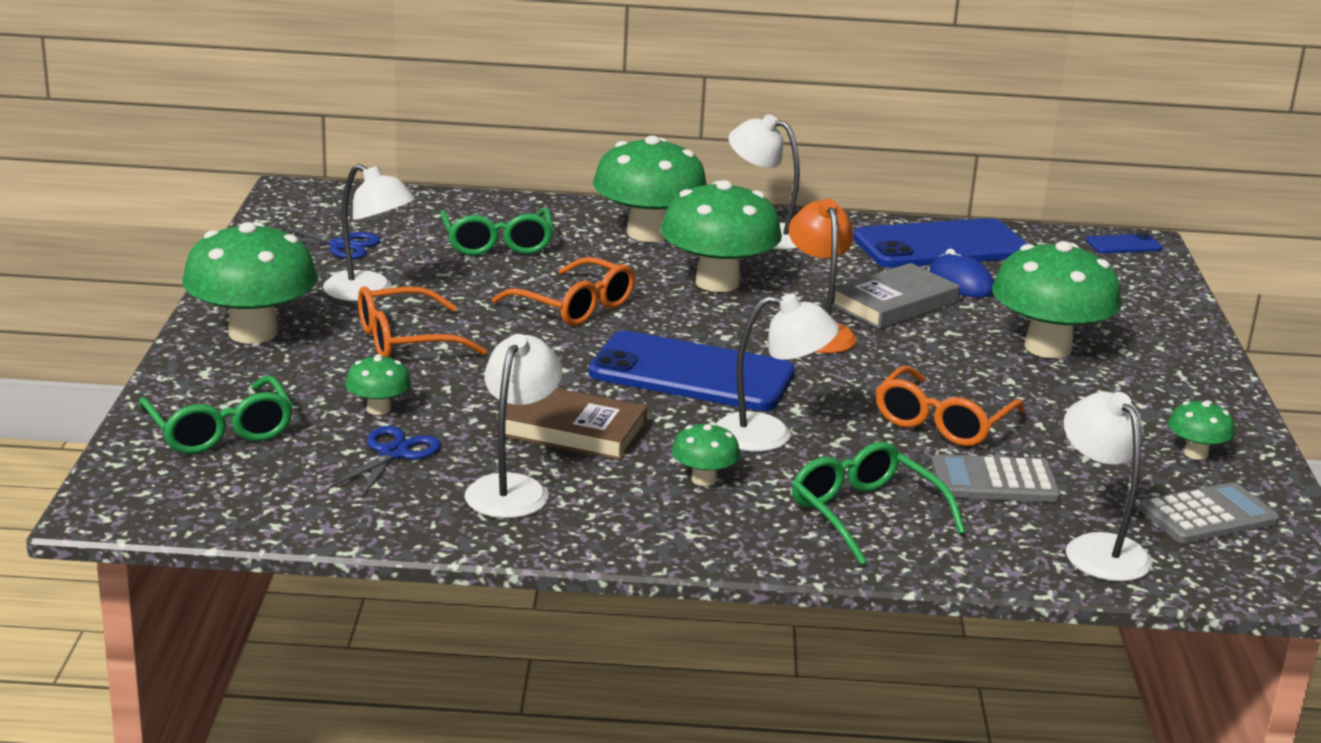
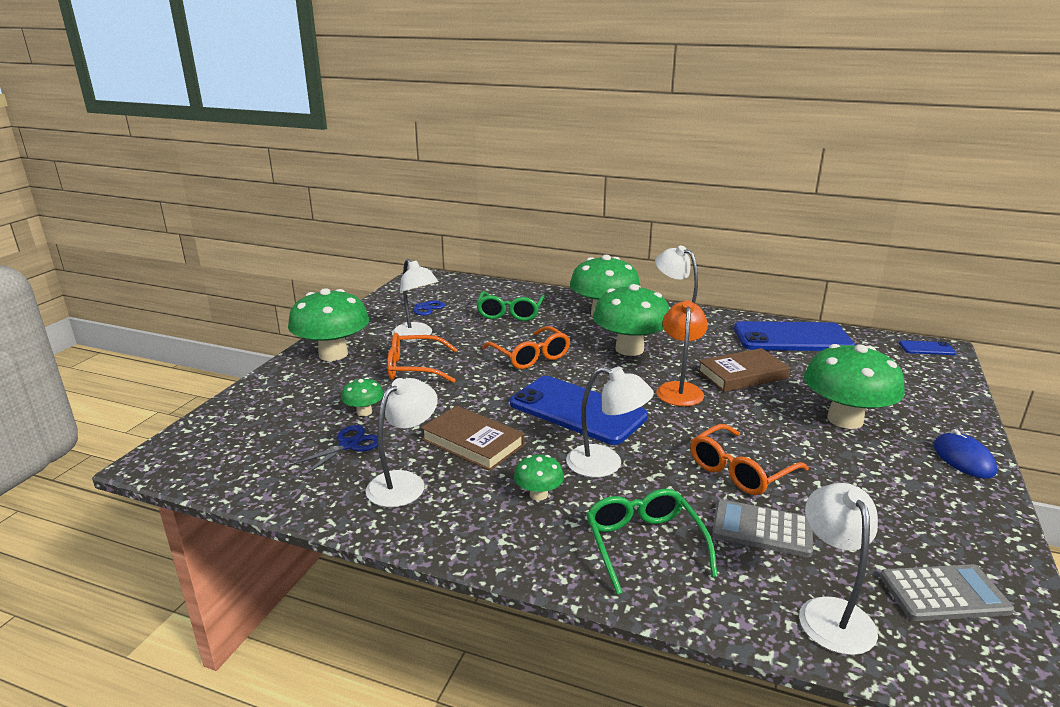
camera: 20 degrees right, 0 degrees up
(220, 430) = (262, 415): green glasses -> none
(894, 304) = (742, 375): grey book -> brown book
(961, 282) = (796, 364): blue mouse -> blue mouse (963, 459)
(1195, 453) = (945, 528): green mushroom -> none

